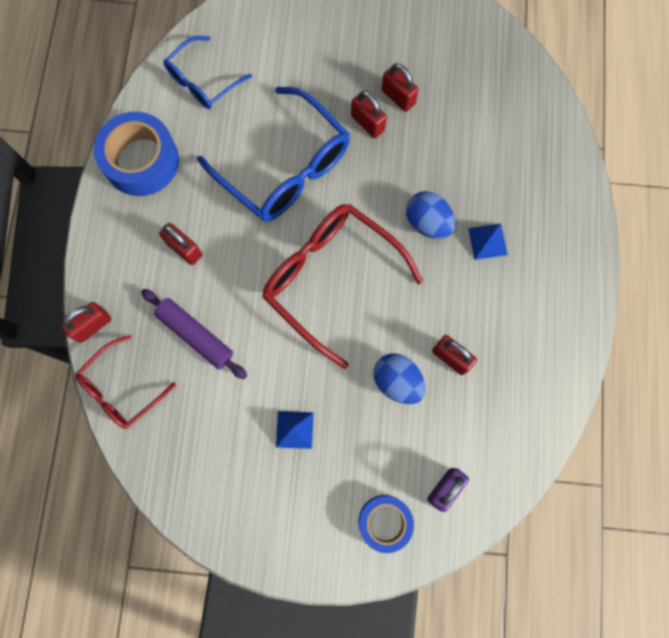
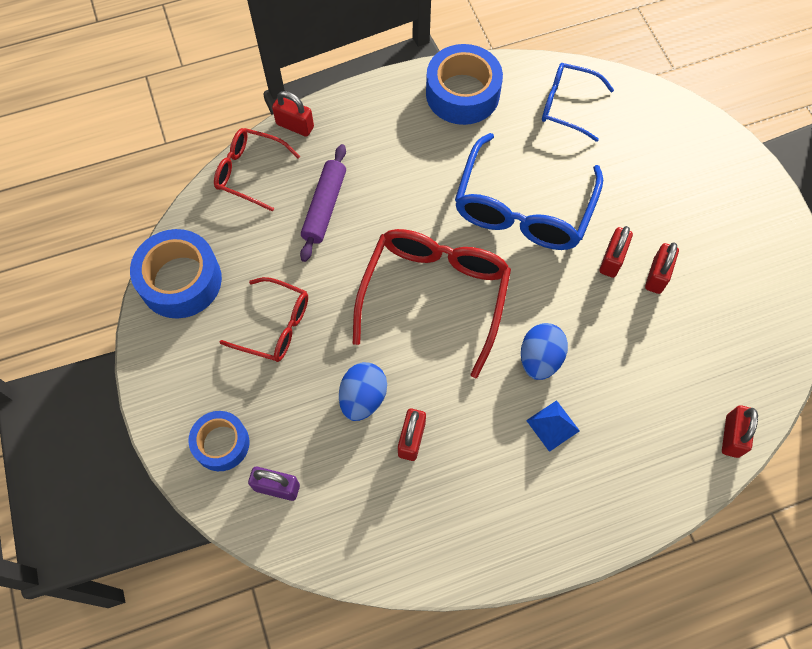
camera: 65 degrees right, 10 degrees down
(184, 249) = (399, 163): red padlock -> red padlock (732, 436)
(205, 500) = (180, 280): none -> blue tape
(294, 429) = (275, 326): blue pyramid -> red glasses

